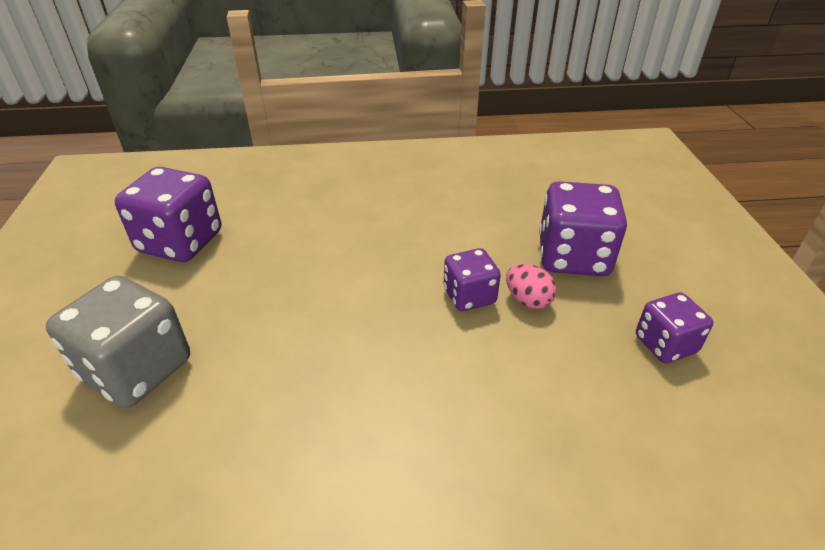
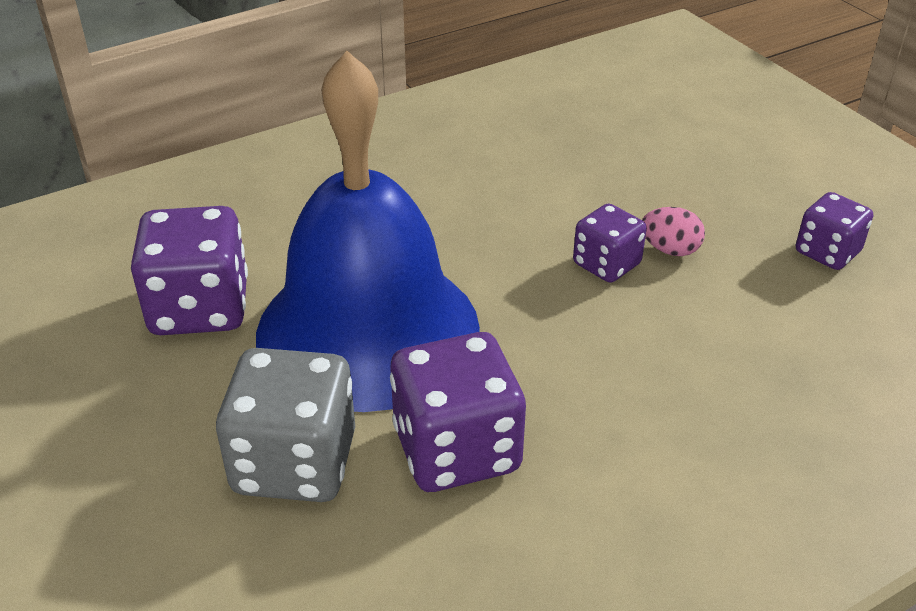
camera: 25 degrees left, 0 degrees up
(265, 290) = (368, 330): none -> blue bell
(573, 257) = (683, 190): purple dice -> purple dice (456, 450)

